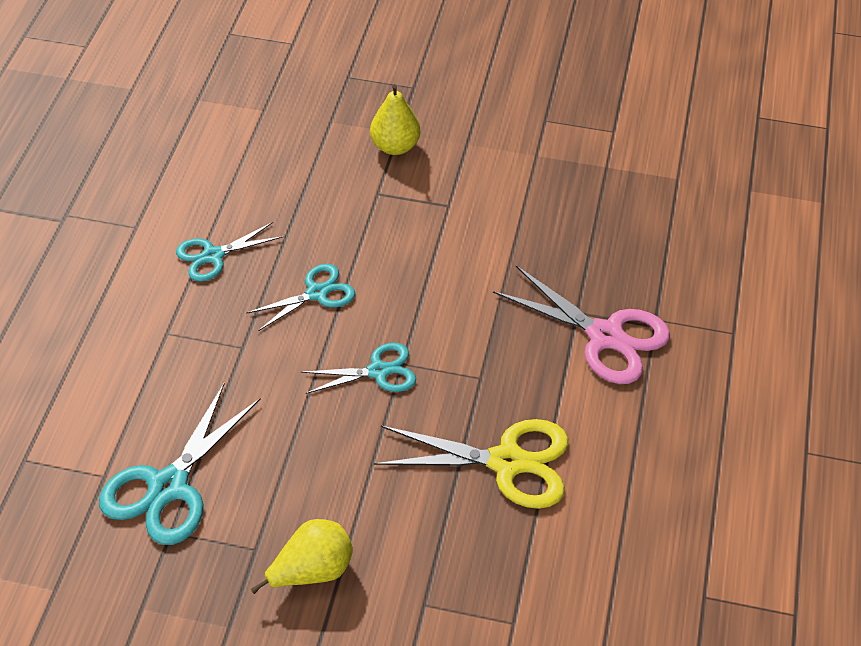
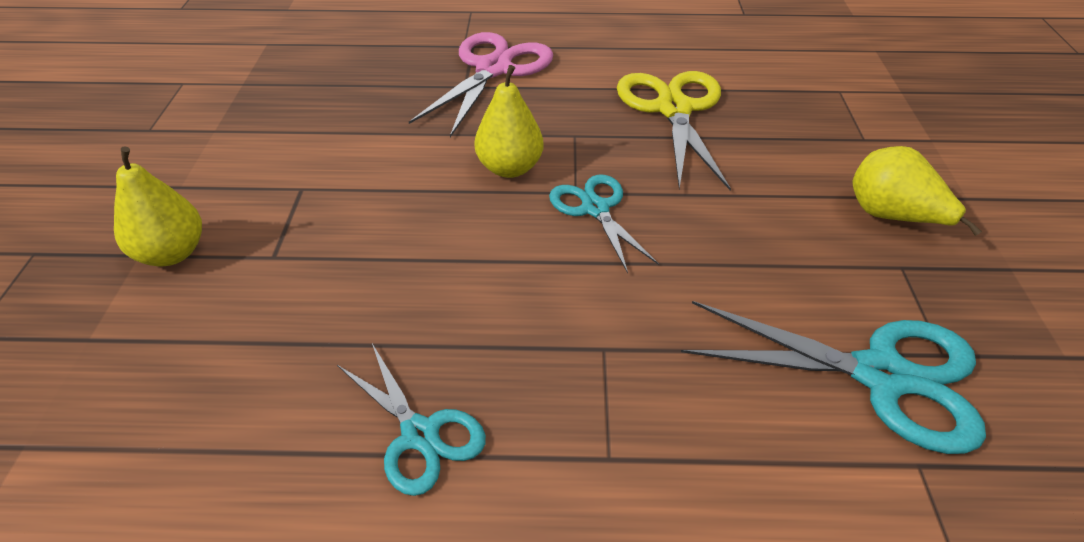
camera: 100 degrees left, 5 degrees down
(316, 293) = (480, 286): turquoise scissors -> none
(443, 327) = (510, 168): none -> yellow pear

